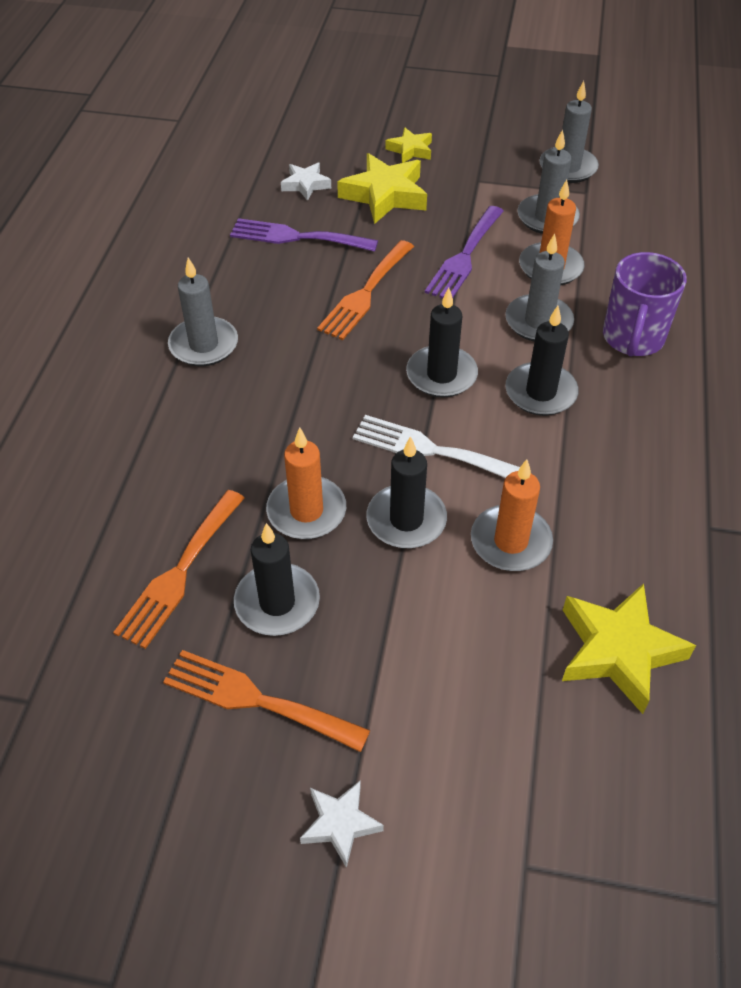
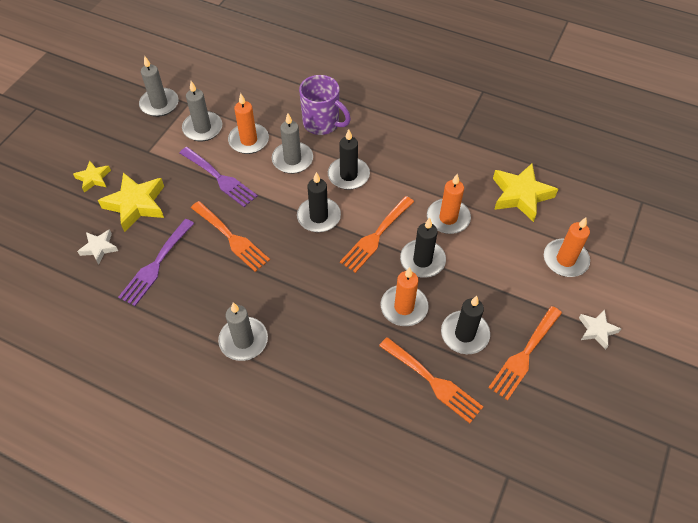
camera: 75 degrees left, 5 degrees up
(431, 450) = (376, 236): white fork -> orange fork
(490, 749) = (565, 260): none -> orange candle

